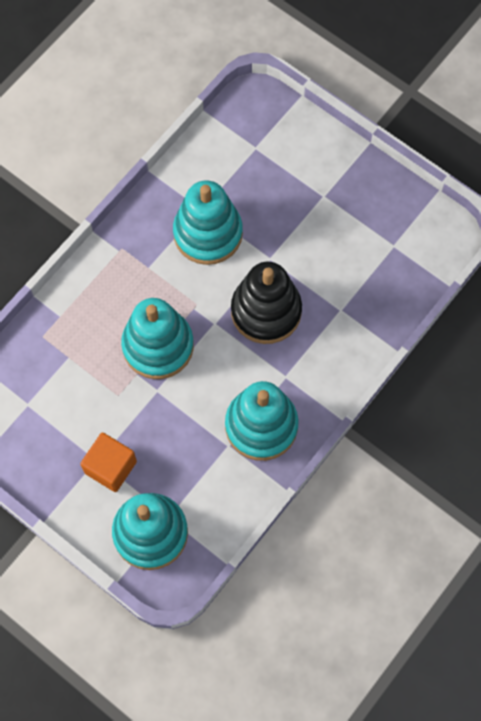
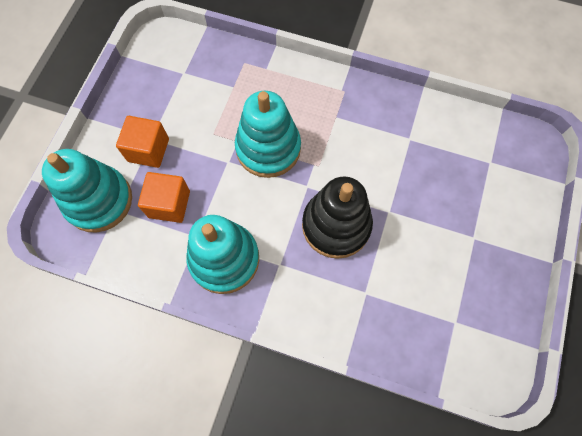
camera: 70 degrees right, 0 degrees up
(182, 462) = (169, 204): none -> orange cube
(208, 233) = (388, 151): turquoise stacking toy -> none

